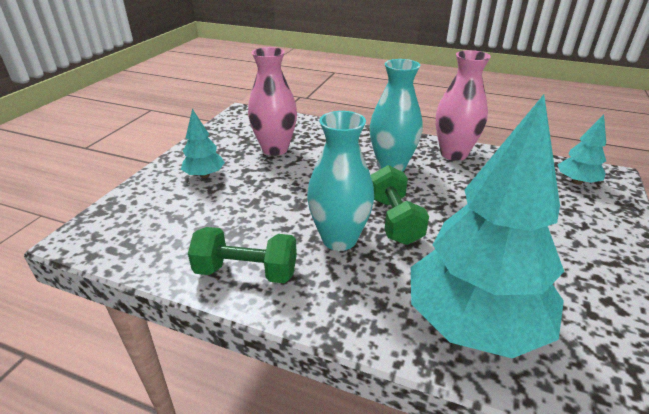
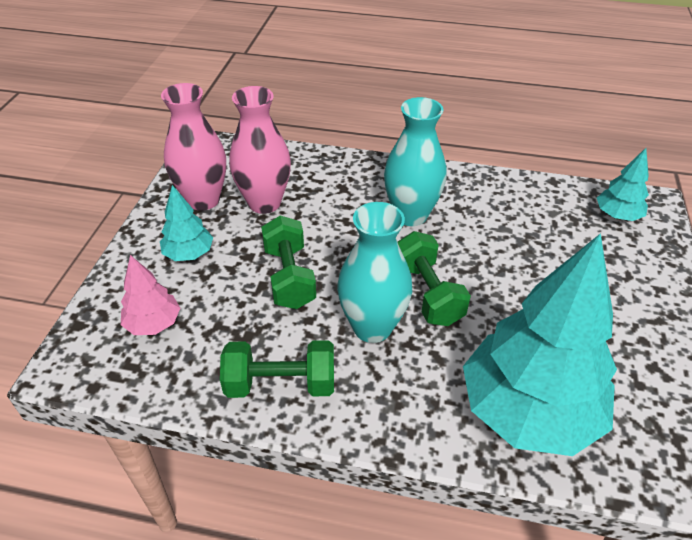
camera: 10 degrees left, 10 degrees up
(158, 217) = (154, 324): none -> pink tree
(279, 197) = (289, 277): none -> green dumbbell
(453, 154) = (479, 188): pink vase -> pink vase (203, 200)

